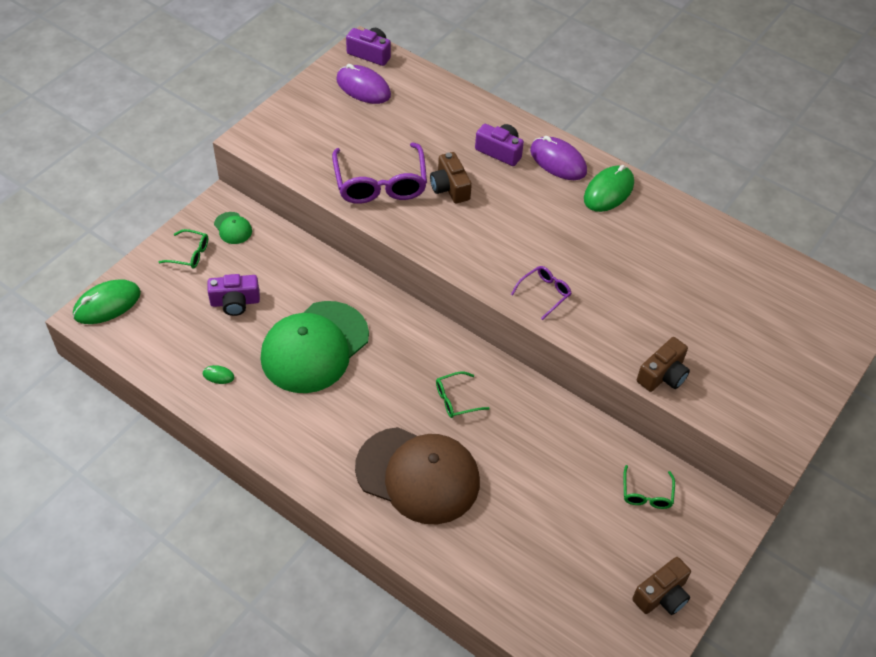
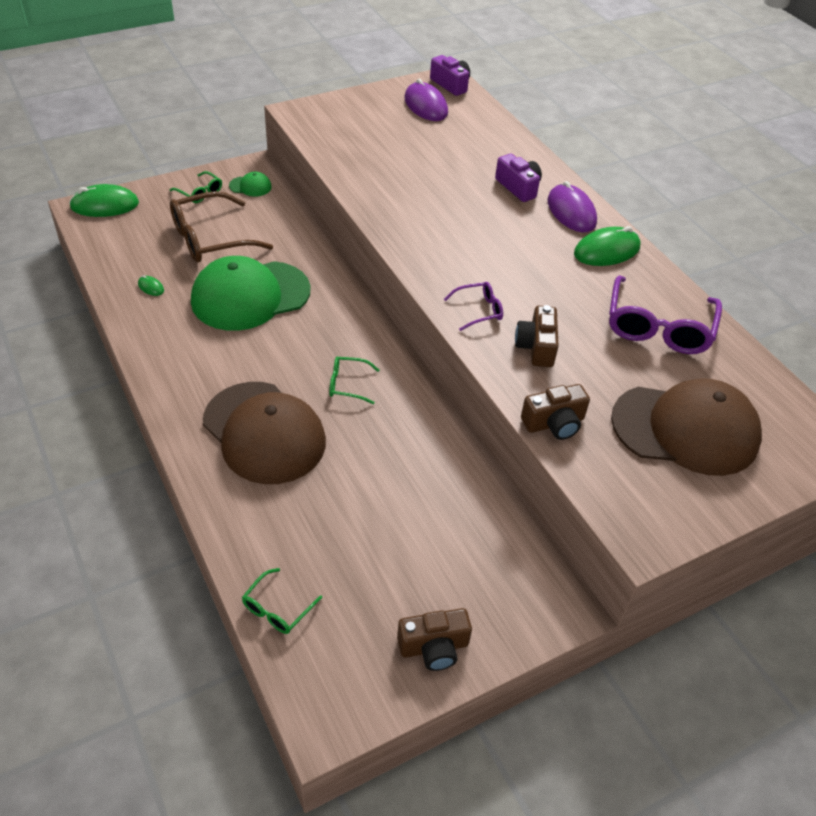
camera: 25 degrees right, 5 degrees down
(233, 228) = (250, 186): green cap -> green cap turned 75 degrees counterclockwise
(235, 302) = (209, 239): purple camera -> brown glasses
(380, 184) = (385, 177): purple glasses -> purple glasses (658, 328)
(450, 187) = (449, 199): brown camera -> brown camera (536, 347)
(646, 494) = (483, 543): green glasses -> green glasses (277, 609)
(757, 338) = (685, 429): none -> brown cap

